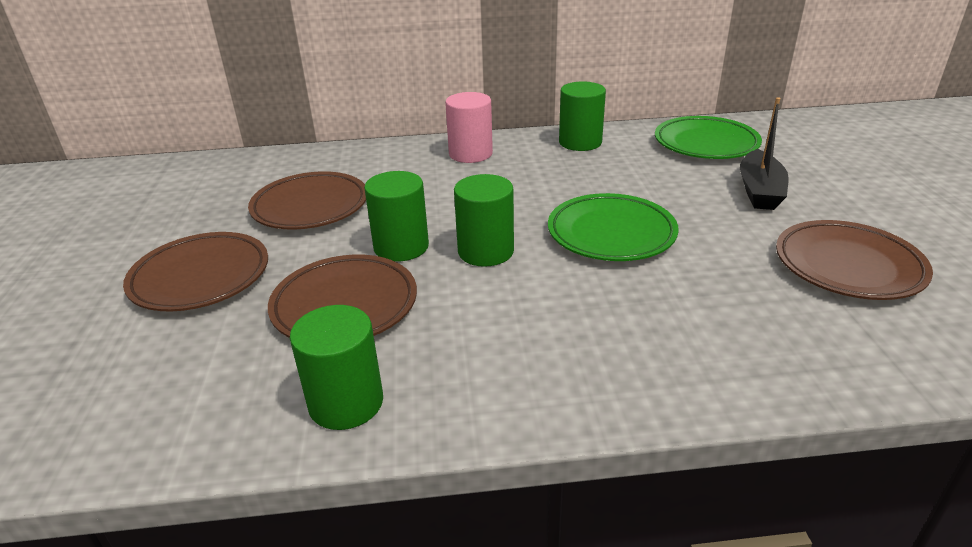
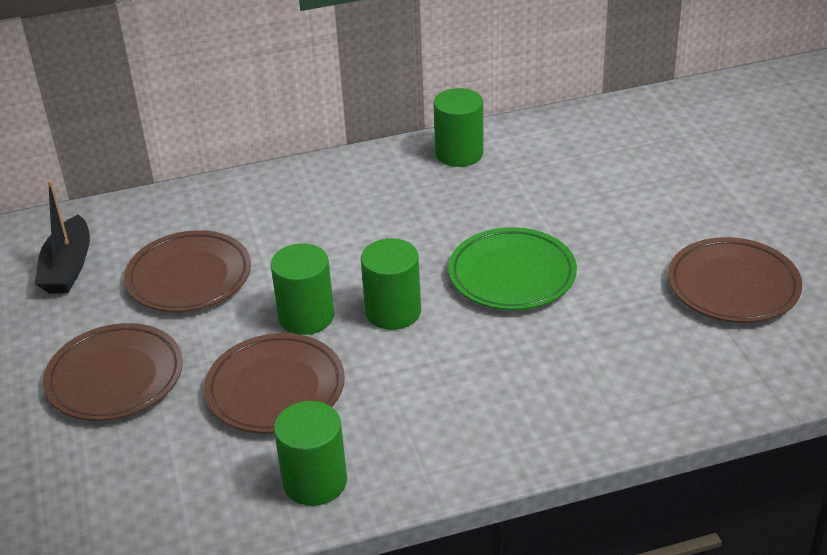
camera: 10 degrees left, 5 degrees up
(470, 154) = (341, 183): pink cylinder -> none
(706, 144) = (595, 142): green plate -> none
(759, 191) = (653, 203): black boat -> black boat (68, 267)

